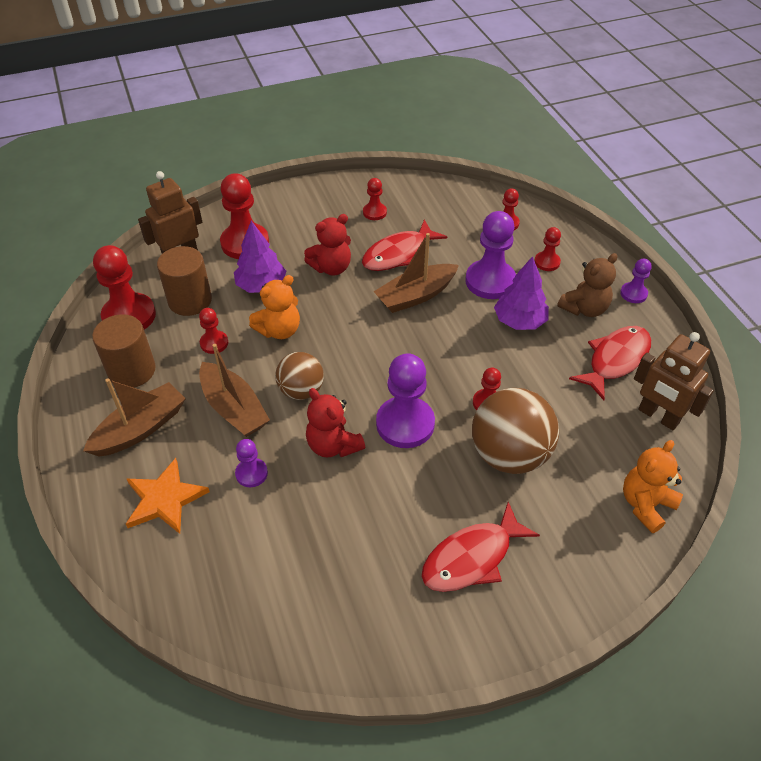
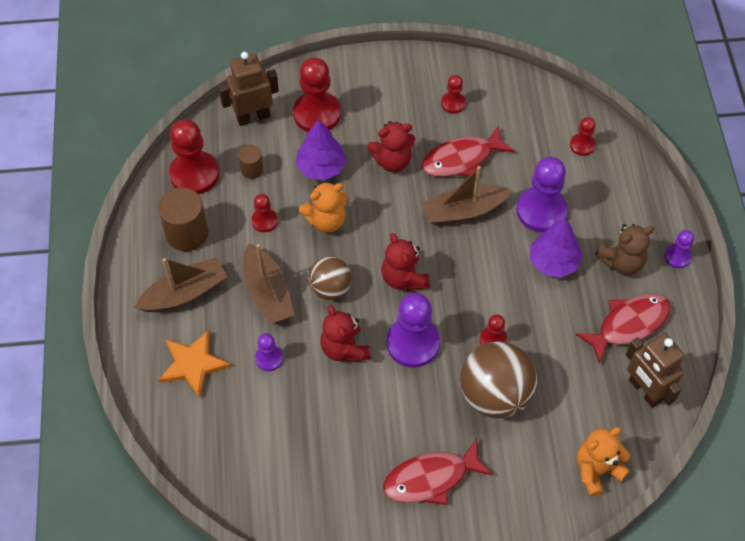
camera: 15 degrees right, 10 degrees up
(190, 301) = (252, 169): brown cylinder -> brown cylinder, size x0.54
(375, 365) = (404, 278): none -> red teddy bear
(547, 262) = (605, 201): red pawn -> none

